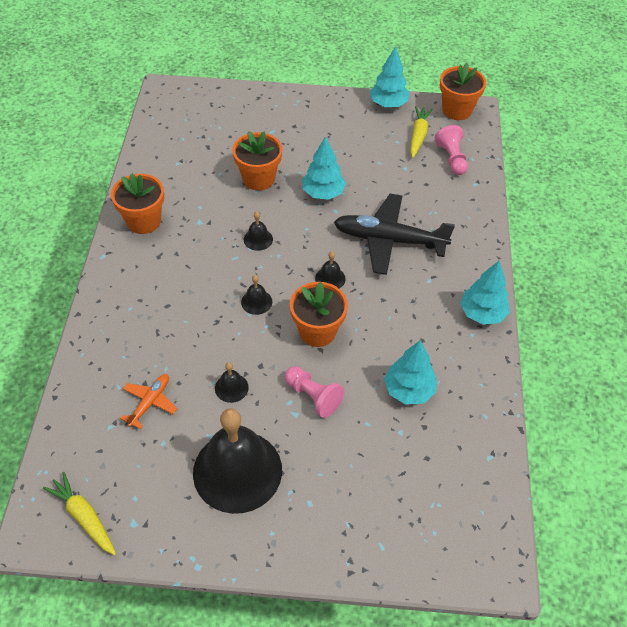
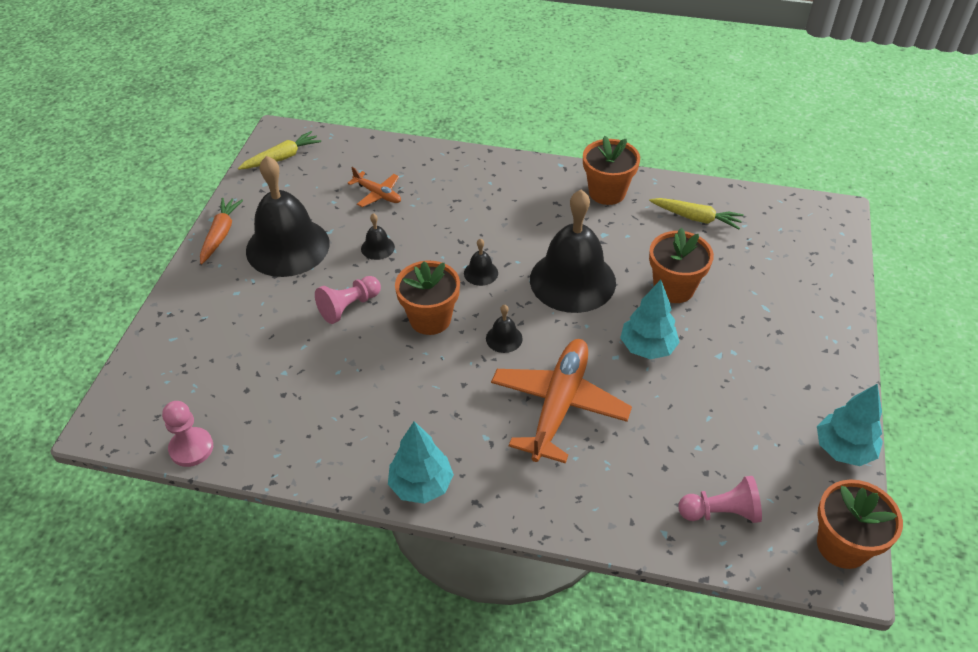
camera: 100 degrees right, 5 degrees down
(224, 547) = (220, 234): none -> orange carrot
(258, 239) = (572, 280): black bell -> black bell, size x2.48
(389, 240) = (558, 405): black plane -> orange plane
(409, 390) = (332, 388): turquoise tree -> none
(418, 135) = (771, 476): yellow carrot -> yellow carrot (696, 218)
(499, 484) = (191, 448): none -> pink pawn

